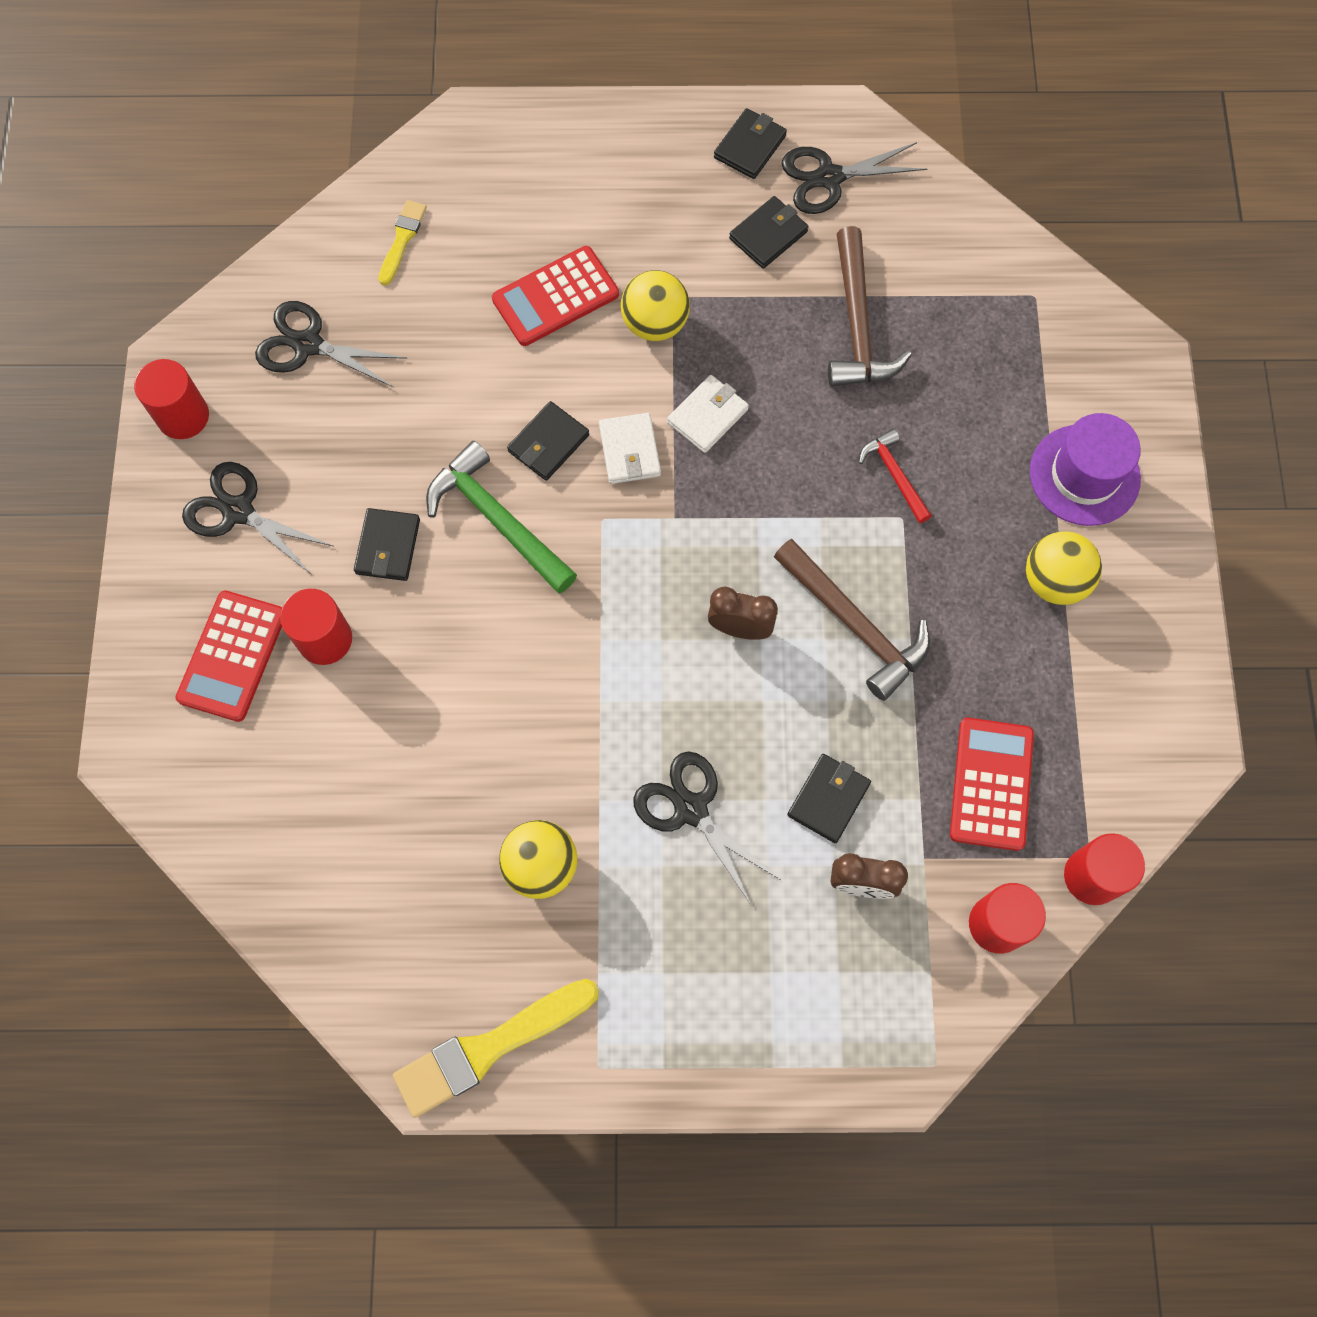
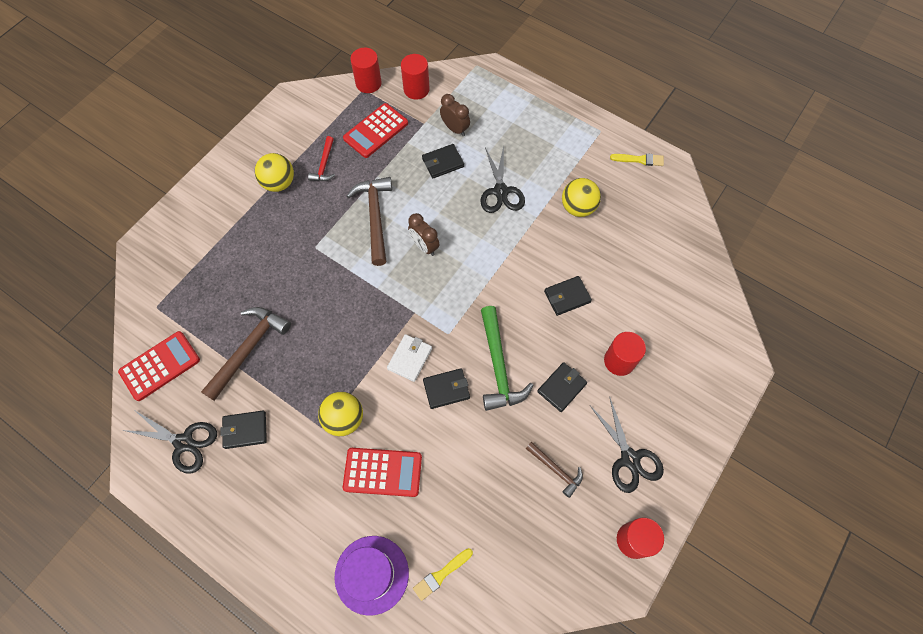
camera: 145 degrees left, 5 degrees down
(232, 656) = (670, 381): red calculator -> red calculator (160, 366)
(308, 344) = (537, 539): black scissors -> none
(331, 436) = (556, 470): none -> brown hammer
(489, 1047) = (639, 160): yellow brush -> yellow brush, size x0.53
(707, 416) = (359, 351): white wallet -> none
(749, 147) = (205, 494): black wallet -> black wallet (567, 297)
(894, 475) = (300, 267): red hammer -> red hammer (324, 165)
(1084, 475) = (222, 215): purple hat -> purple hat (371, 574)

